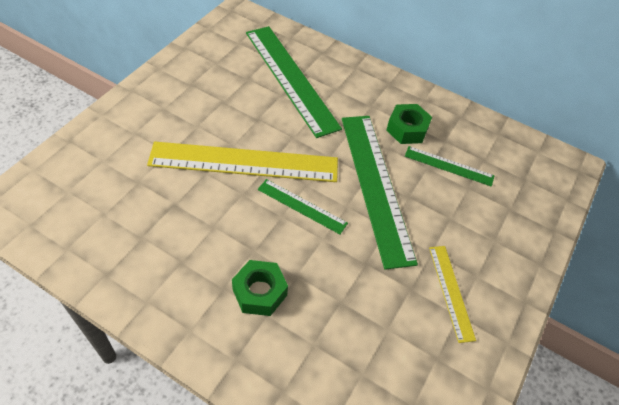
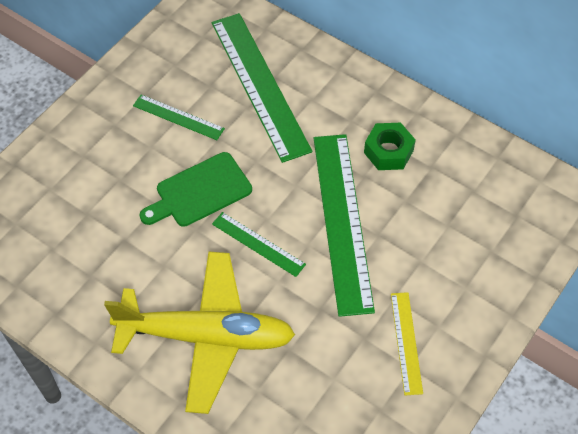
camera: 10 degrees right, 5 degrees up
(244, 162) = (199, 192): yellow ruler -> green cutting board
(259, 292) = (206, 336): green nut -> yellow plane
(449, 166) = (430, 198): green ruler -> green ruler (178, 117)

